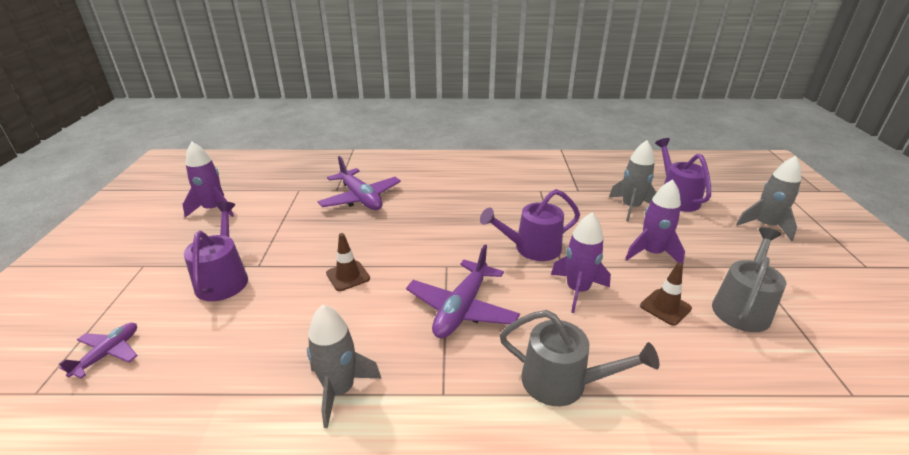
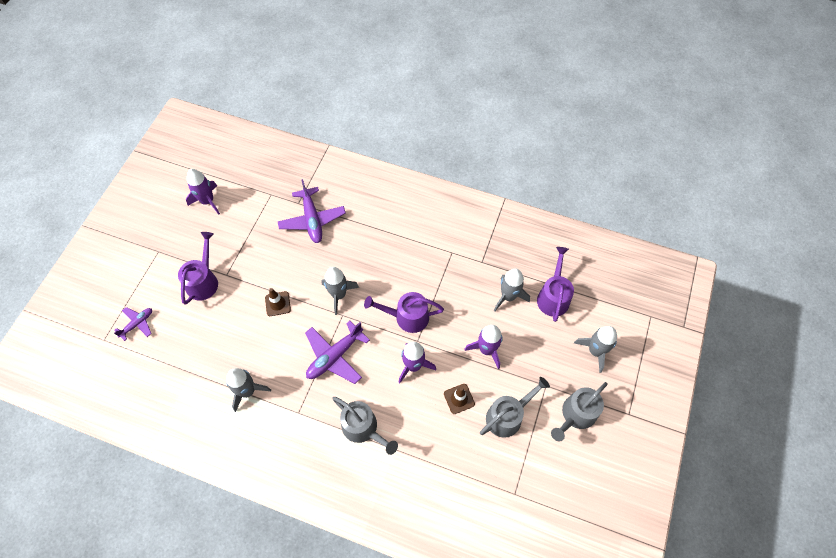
camera: 20 degrees right, 30 degrees up
(430, 249) = (339, 295): none -> grey rocket
(815, 283) = (576, 415): none -> grey watering can

